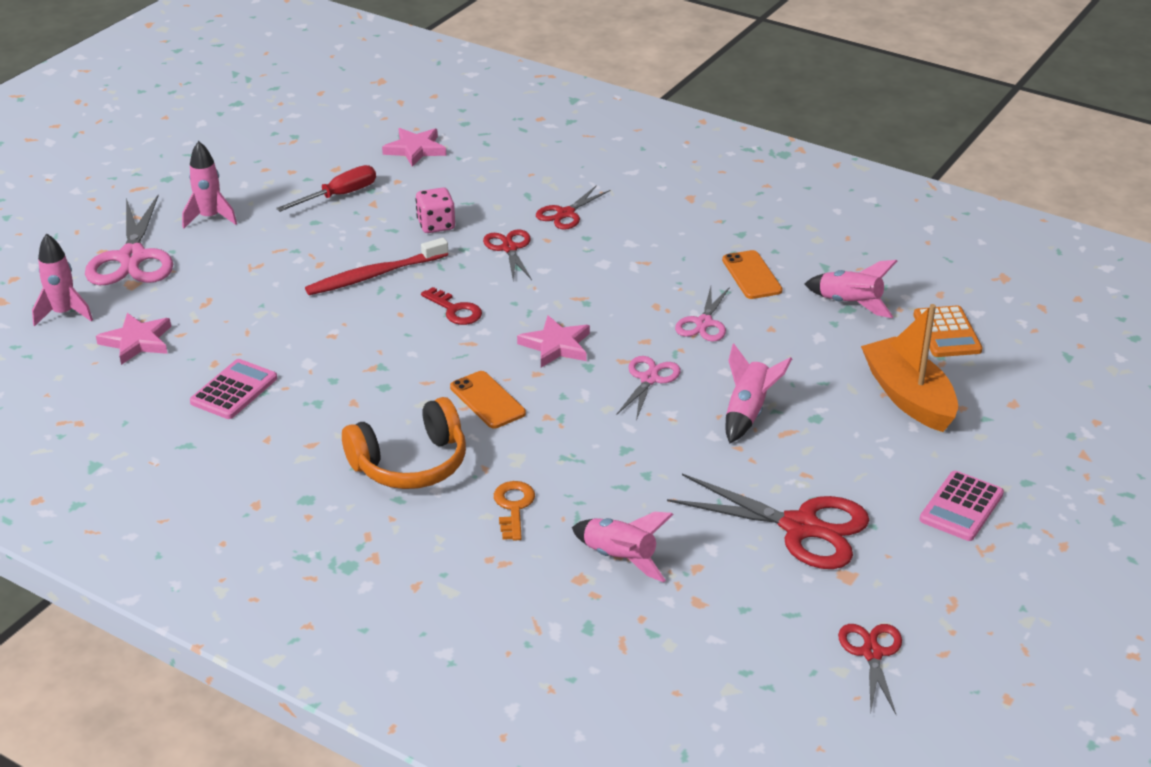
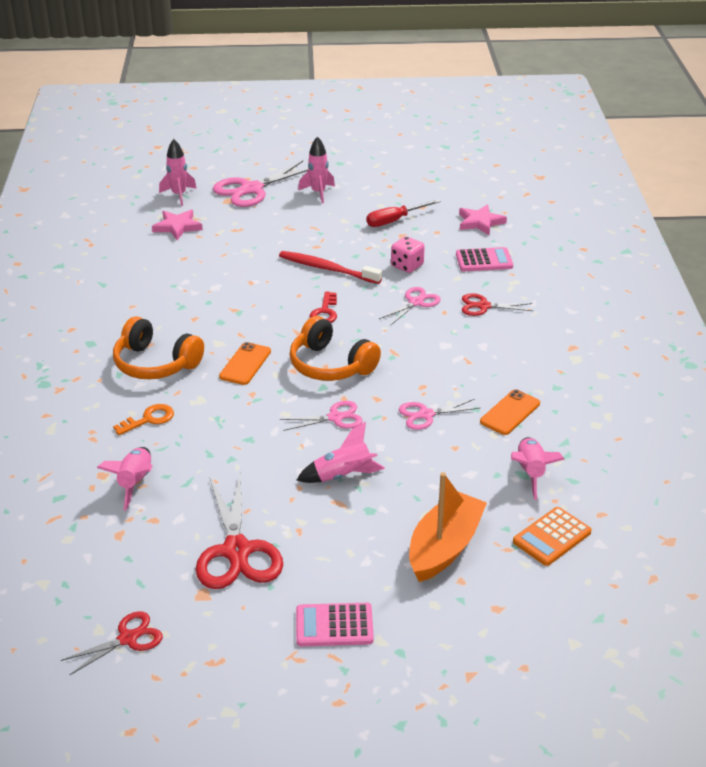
camera: 55 degrees right, 0 degrees up
(234, 390) = (165, 275): pink calculator -> pink calculator (484, 260)
(339, 195) = (394, 220): red screwdriver -> red screwdriver turned 135 degrees clockwise
(509, 248) = (416, 302): red scissors -> pink scissors
(556, 345) = (330, 365): pink star -> orange headphones

